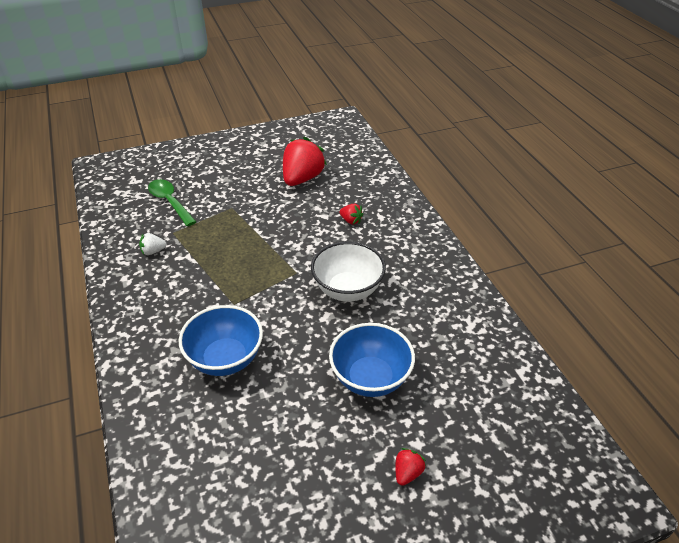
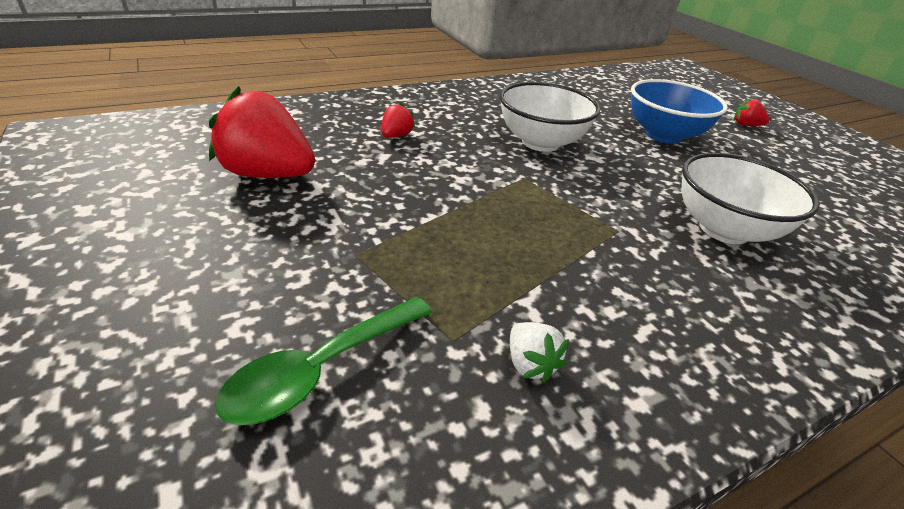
camera: 100 degrees left, 5 degrees down
(225, 359) = (724, 229): blue bowl -> white bowl

